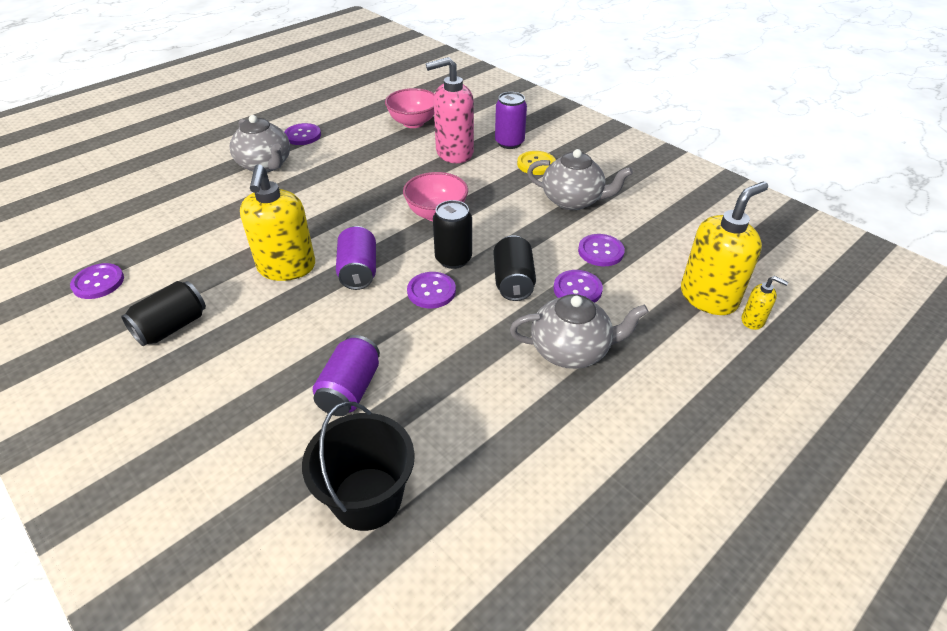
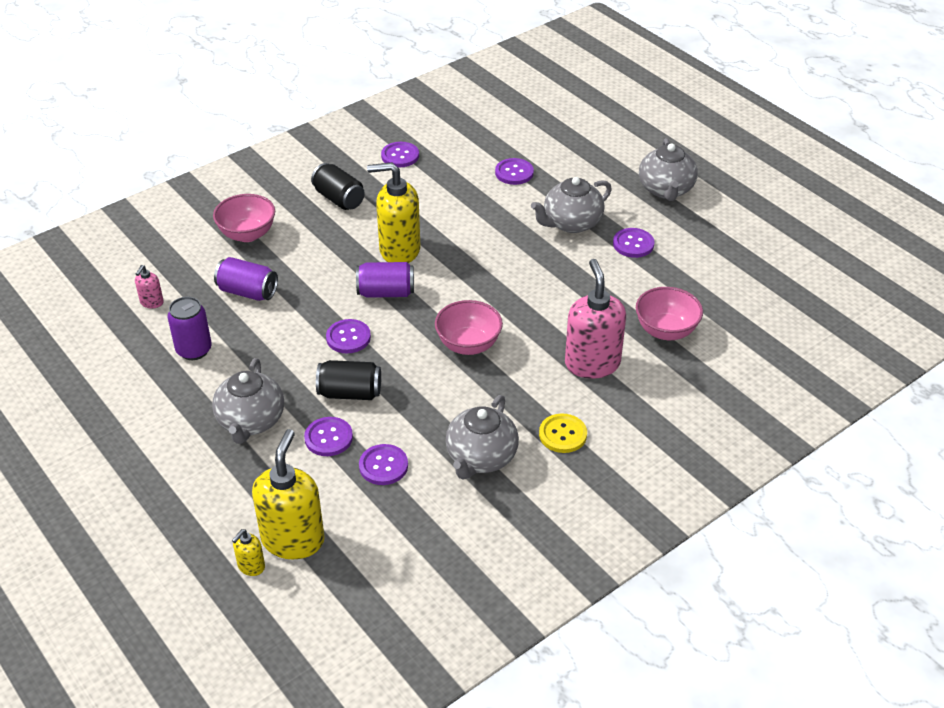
camera: 95 degrees right, 0 degrees up
(170, 199) = (514, 173): none -> purple button
(225, 410) = (247, 234): none -> pink bowl
(229, 121) = (666, 190): none -> grey teapot
(367, 498) = (151, 302): black bucket -> pink soap dispenser
(453, 259) = (392, 354): black can -> none
(509, 143) = (615, 415): purple can -> purple can (194, 350)
(708, 297) = (293, 539): yellow soap dispenser -> yellow soap dispenser turned 135 degrees counterclockwise

